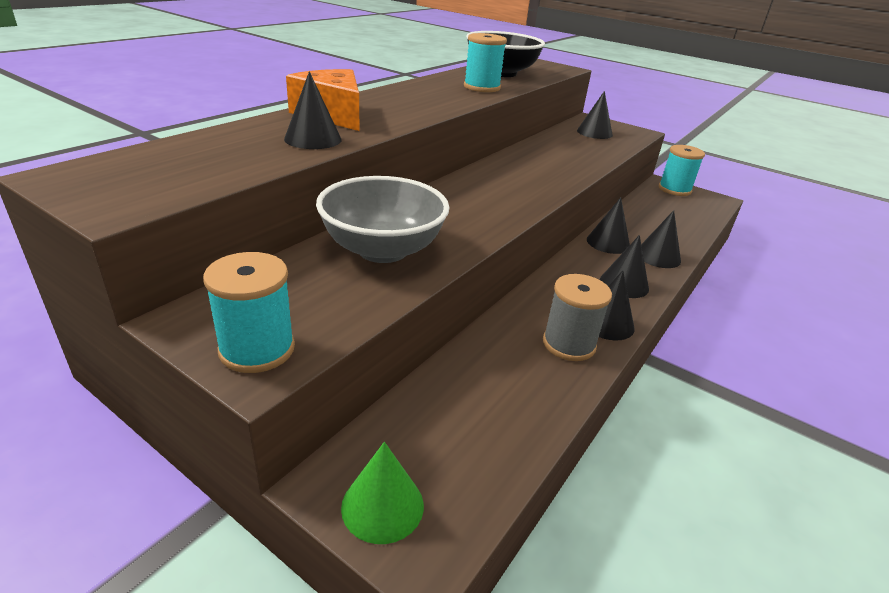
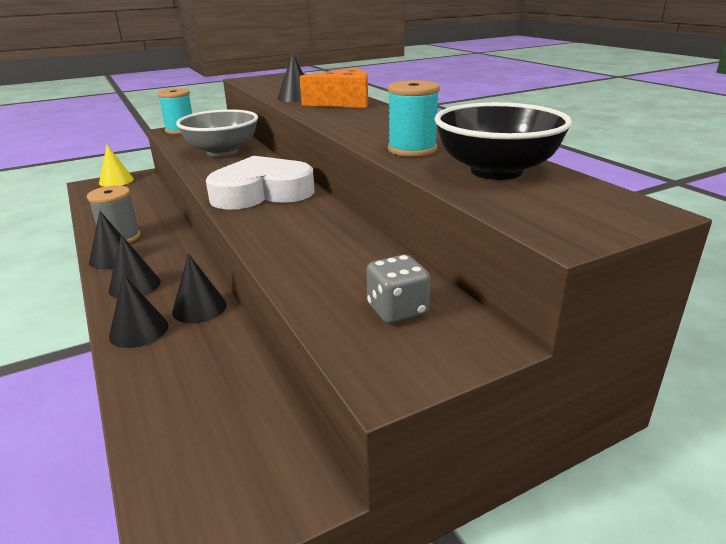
camera: 120 degrees right, 5 degrees down
(382, 506) = (116, 181): green cone -> yellow cone
(497, 190) = (262, 193): none -> white heart
(594, 132) = (397, 310): black cone -> grey dice
(674, 189) = (270, 487): turquoise spool -> none

